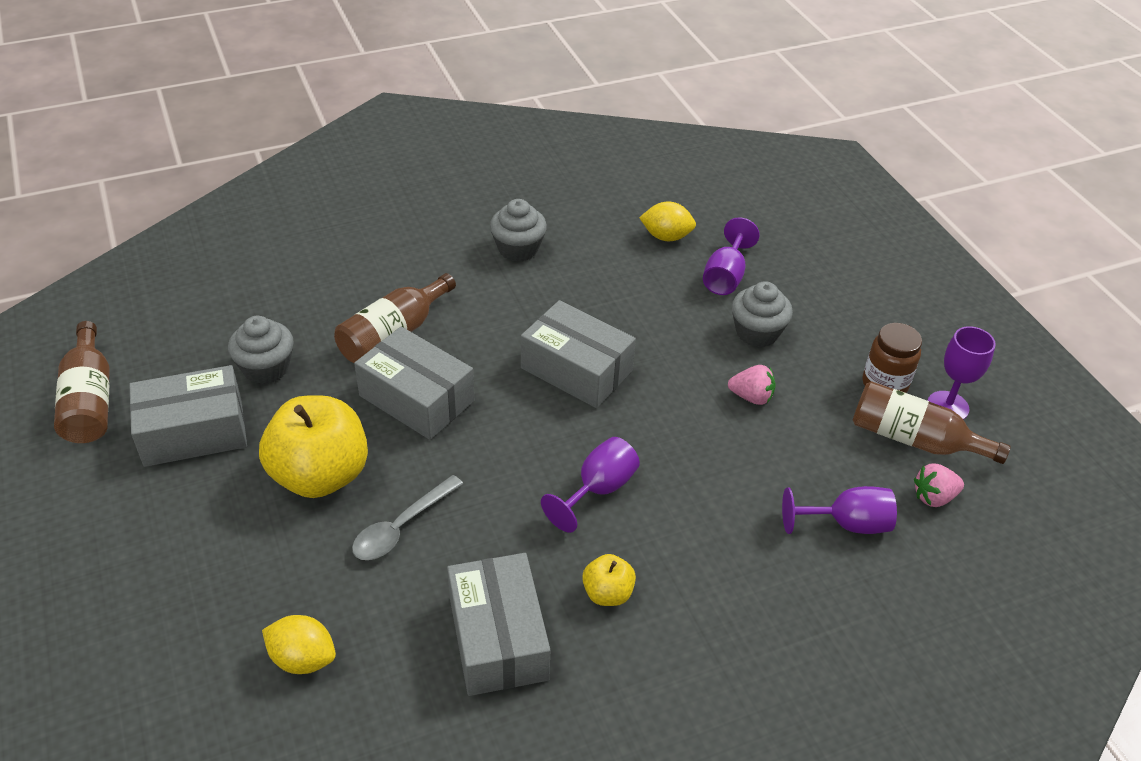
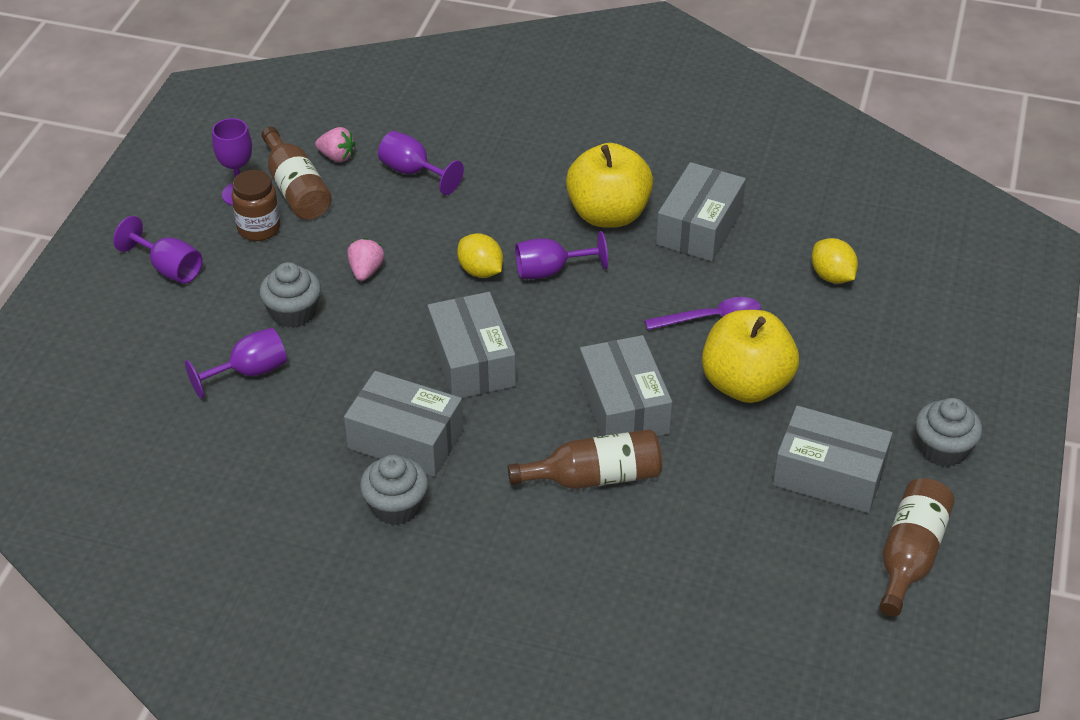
camera: 140 degrees left, 0 degrees up
(266, 368) = (733, 504): grey cupcake -> grey cupcake (942, 449)
(401, 527) = (712, 318): grey spoon -> purple spoon
(560, 290) = (405, 439): none -> grey box
(607, 593) = (608, 214): yellow apple -> yellow apple, size x2.12
(666, 237) = (245, 440): yellow lemon -> yellow lemon (480, 271)
(751, 397) = (366, 271): pink strawberry -> pink strawberry turned 45 degrees clockwise
(893, 314) = (169, 268): none -> purple goblet

